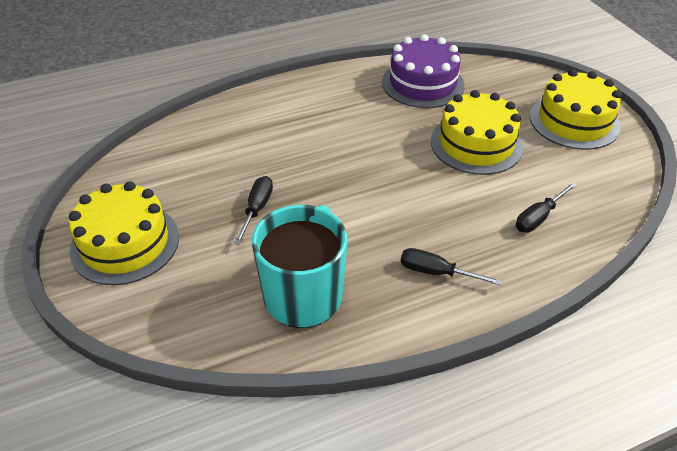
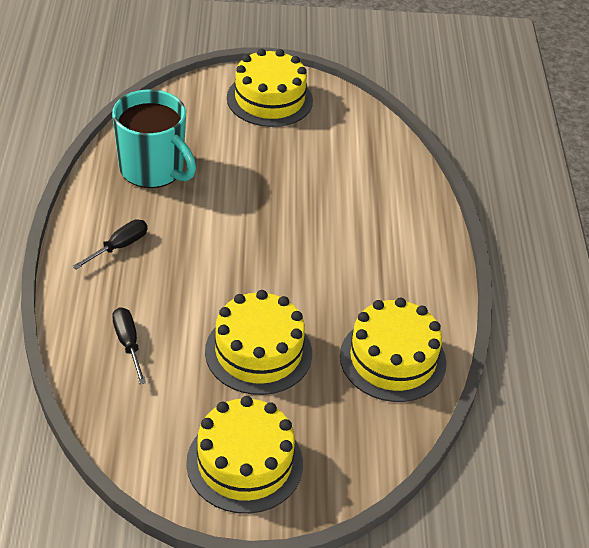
camera: 110 degrees right, 0 degrees up
(257, 208) = (263, 173): black screwdriver -> none
(422, 83) = (392, 359): purple cake -> yellow cake

